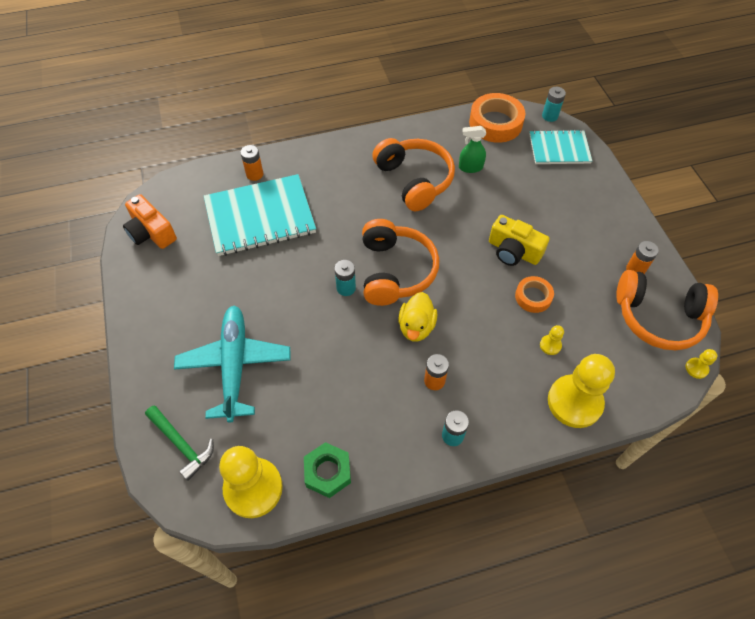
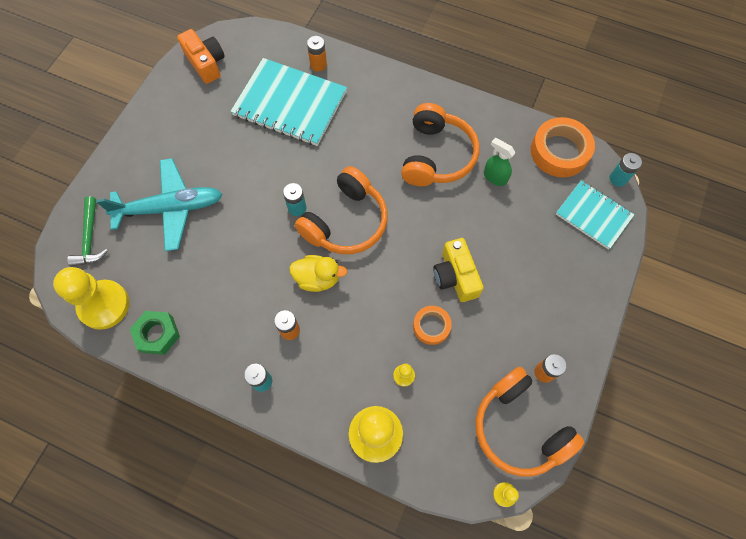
camera: 40 degrees right, 10 degrees up
(151, 232) = (206, 63): orange camera -> orange camera turned 150 degrees clockwise
(234, 366) = (169, 208): turquoise plane -> turquoise plane turned 45 degrees clockwise
(416, 327) = (318, 278): yellow duck -> yellow duck turned 135 degrees counterclockwise

